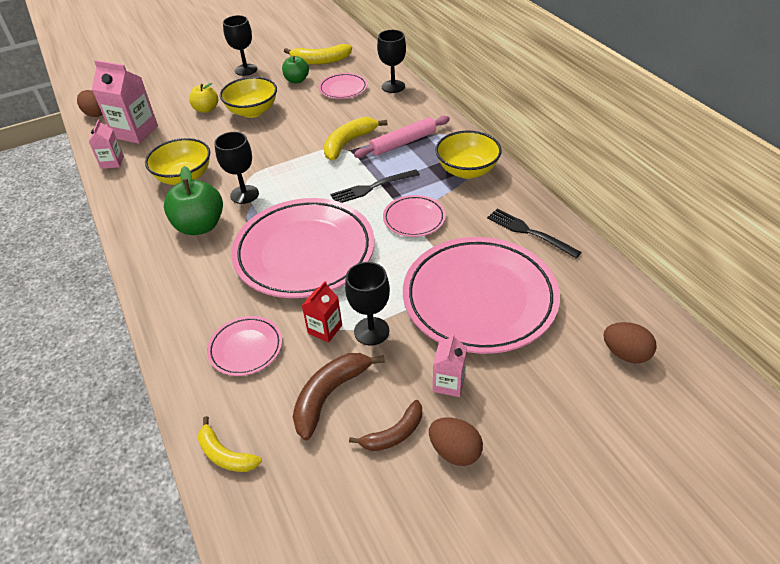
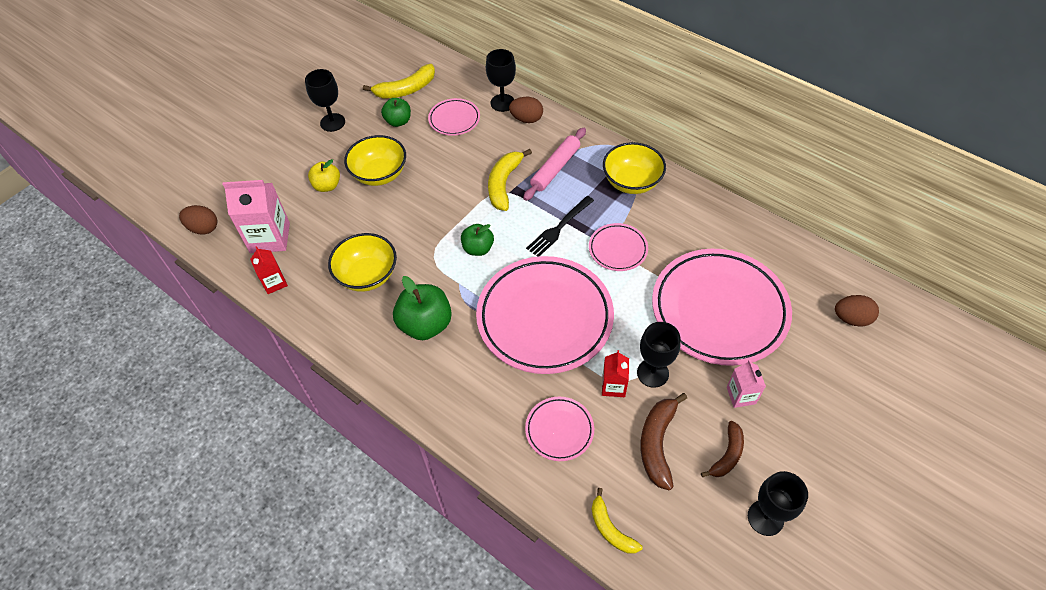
camera: 25 degrees left, 10 degrees up
(112, 162) = (274, 282): pink carton -> red carton
(225, 455) = (610, 529): yellow banana -> yellow banana turned 45 degrees clockwise
(244, 194) = (443, 275): black goblet -> black goblet (765, 518)
(289, 183) = (478, 248): none -> green apple
(455, 451) = (779, 450): brown egg -> brown egg (526, 119)
(529, 232) = (721, 230): black fork -> none

